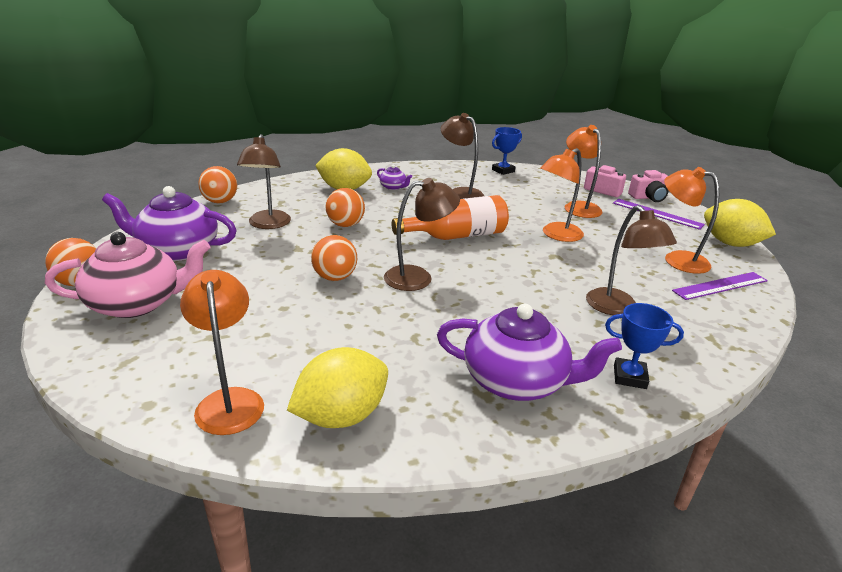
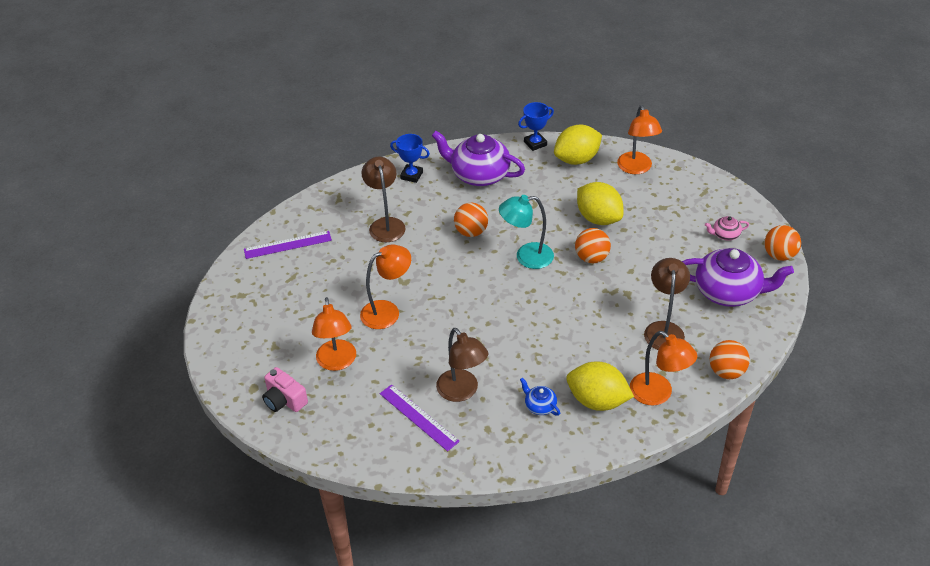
camera: 170 degrees left, 15 degrees up
(137, 303) = (725, 235): pink teapot -> pink teapot, size x0.44
(345, 225) = (589, 328): orange ball -> orange ball (471, 232)
(393, 187) = (540, 406): purple teapot -> blue teapot
(418, 277) = (526, 257): brown lamp -> turquoise lamp
(456, 236) = (484, 310): orange bottle -> none
(503, 171) = (390, 453): blue trophy -> blue trophy (535, 143)
(649, 197) = (240, 383): pink camera -> none
(657, 214) = (257, 348): purple ruler -> purple ruler (418, 417)
(677, 259) = (297, 276): orange lamp -> orange lamp (658, 394)
(730, 243) = (226, 297): yellow lemon -> yellow lemon (598, 218)

